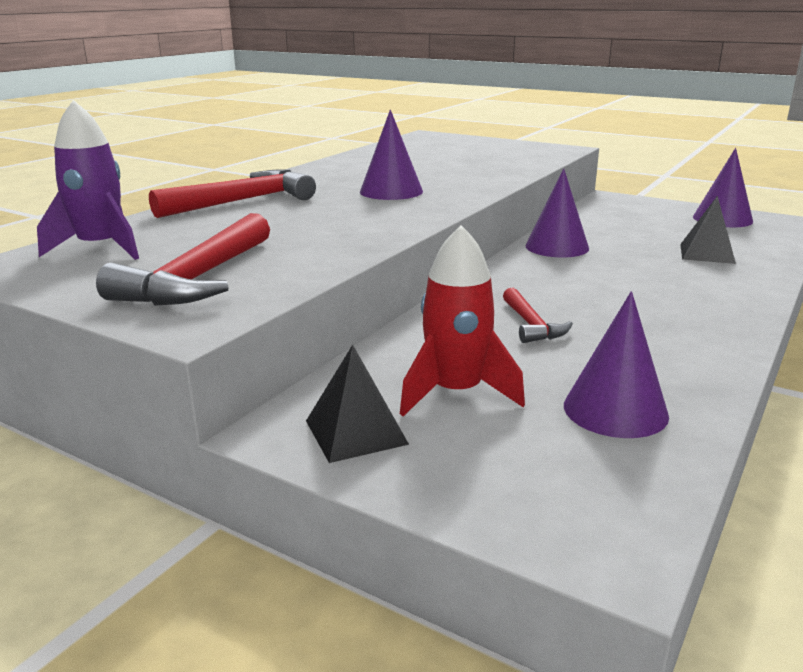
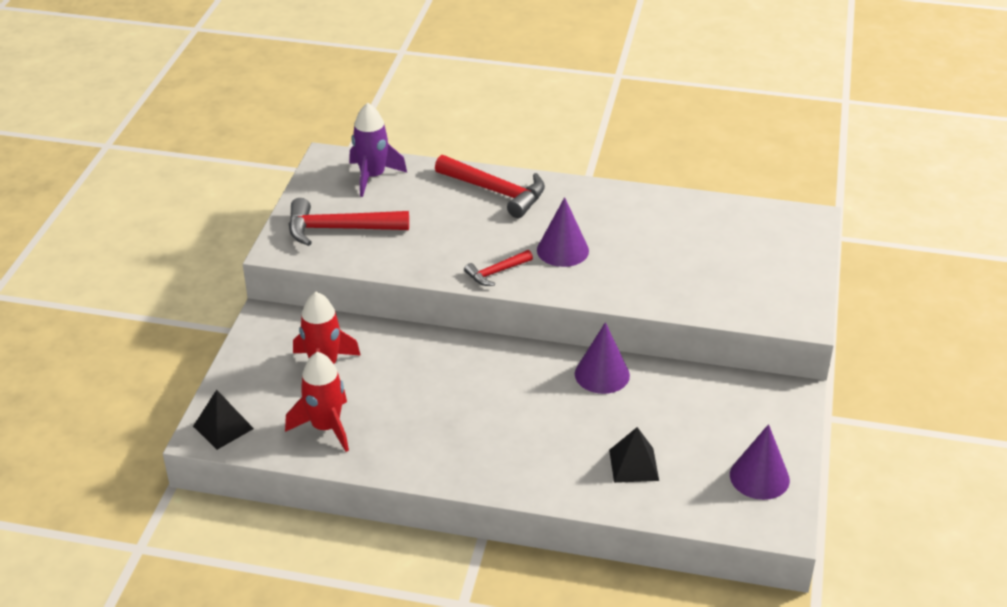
camera: 70 degrees right, 15 degrees up
(356, 432) = (272, 341): black pyramid -> black pyramid (223, 427)
(531, 325) = (428, 381): red hammer -> red hammer (496, 272)
(615, 410) = (326, 427): purple cone -> red rocket

